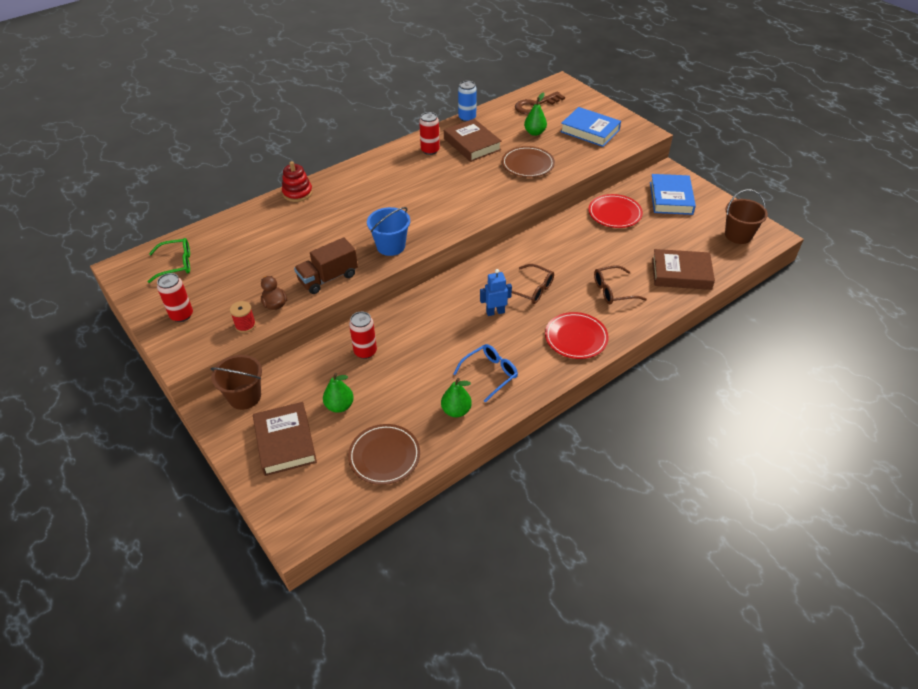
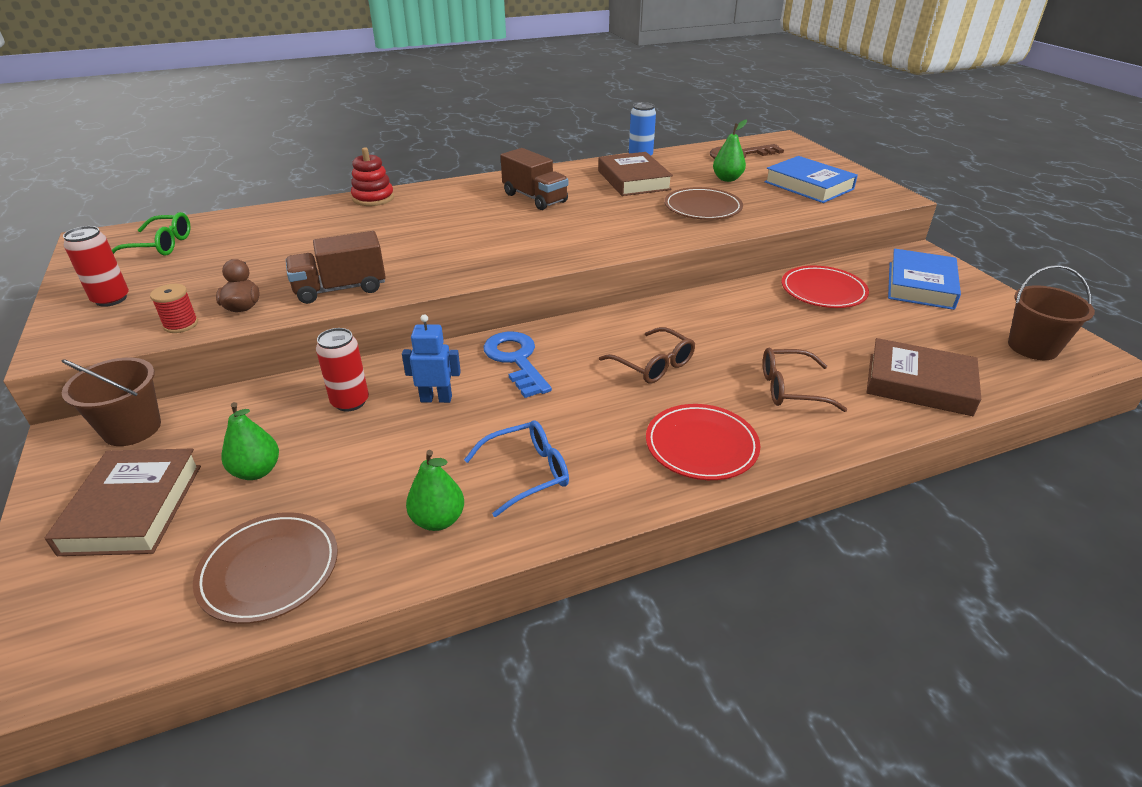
camera: 15 degrees right, 10 degrees down
(391, 246) = (454, 267): blue bucket -> none
(412, 174) = (534, 198): none -> brown truck
(430, 150) = (573, 179): red can -> none
(449, 302) = (516, 360): none -> blue key
(495, 312) = (581, 384): blue robot -> blue robot (436, 399)

